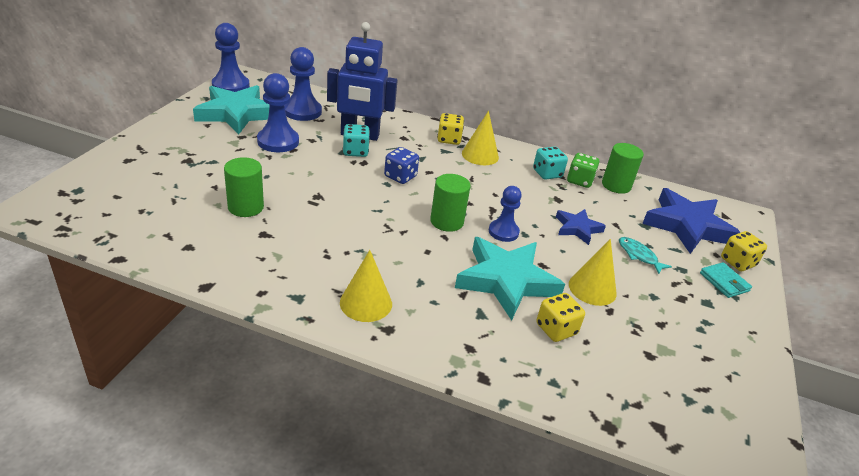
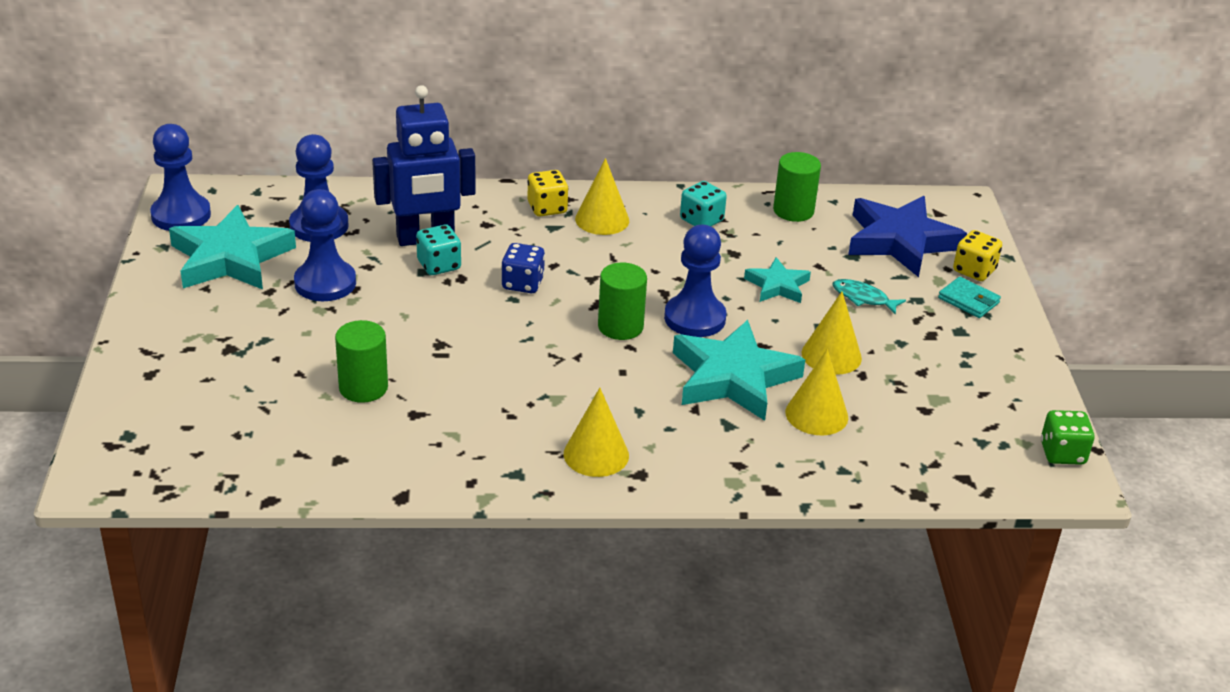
camera: 20 degrees left, 0 degrees up
(503, 232) = (695, 318): blue pawn -> blue pawn, size x1.51
(556, 329) = (816, 414): yellow dice -> yellow cone
(577, 228) = (777, 286): blue star -> turquoise star
(579, 181) = (746, 218): green dice -> green dice (1062, 453)

